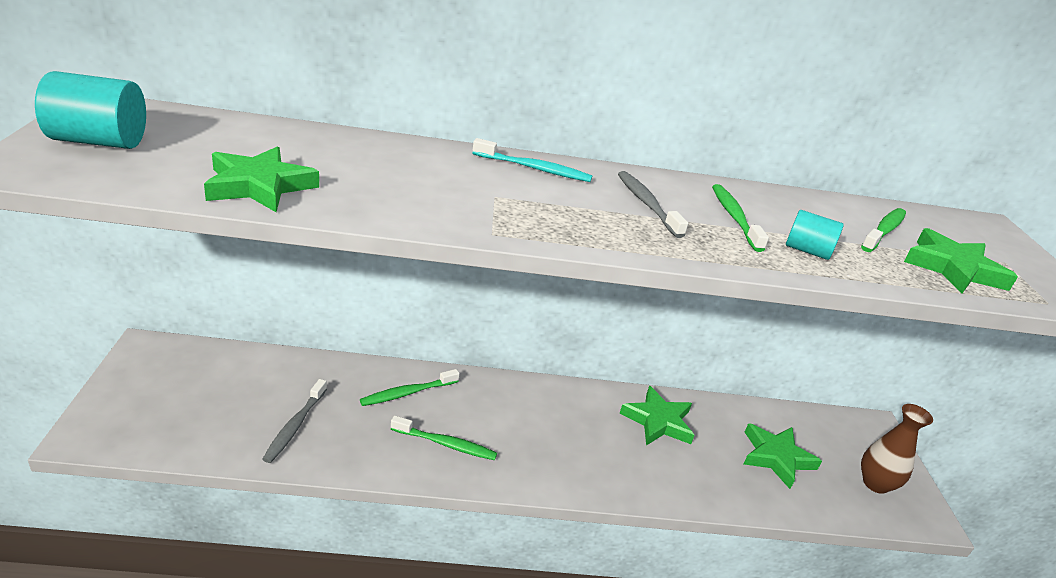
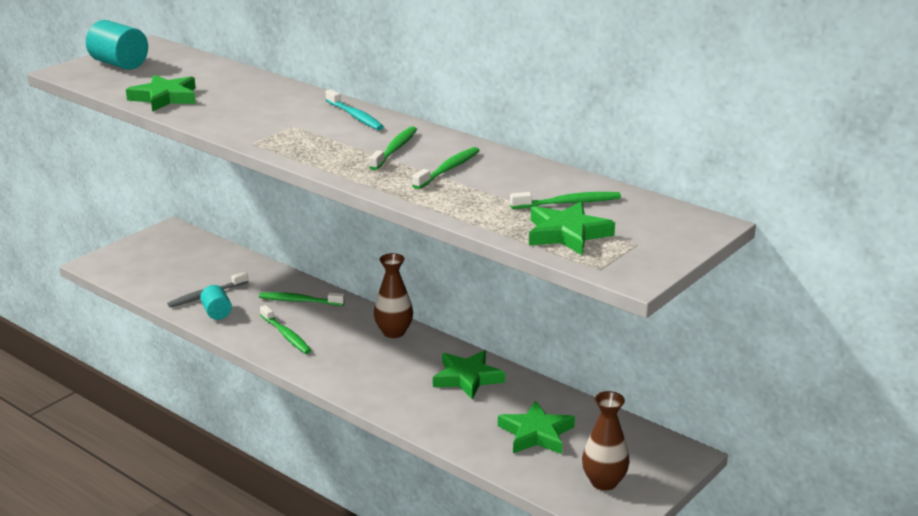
camera: 45 degrees right, 5 degrees down
(539, 395) = (394, 332): none -> brown vase
(647, 204) = (394, 149): grey toothbrush -> green toothbrush
(807, 251) = (459, 197): turquoise cylinder -> turquoise cylinder (217, 313)

